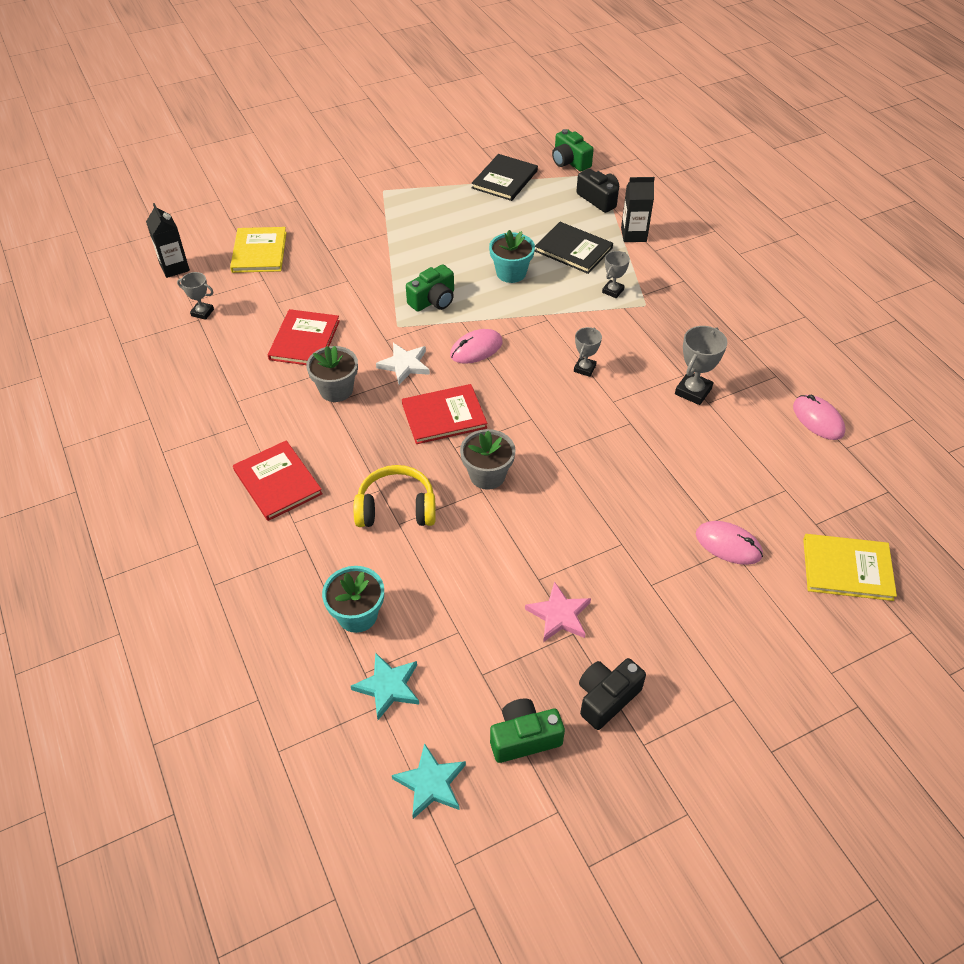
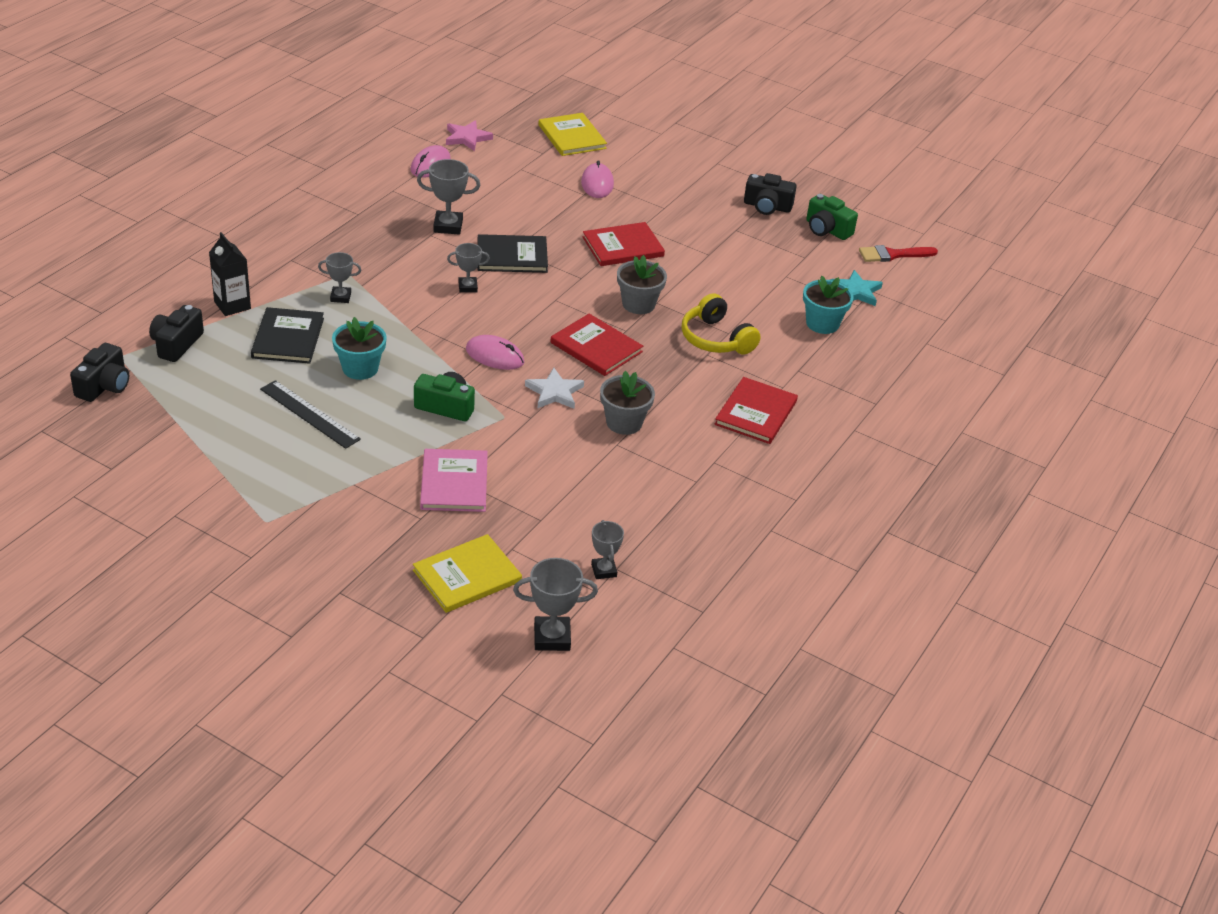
camera: 125 degrees left, 10 degrees down
(174, 267) = (552, 637): black carton -> grey trophy
(304, 340) = (578, 472): red book -> red book (623, 247)
(348, 276) = (454, 483): none -> pink book
(431, 783) = (893, 255): turquoise star -> red brush
(475, 235) = (309, 414): none -> black ruler
(505, 179) = (177, 426): black book -> black book (512, 256)
(559, 615) = (728, 238): pink star -> pink star (467, 138)
(569, 162) = (104, 386): green camera -> black camera

